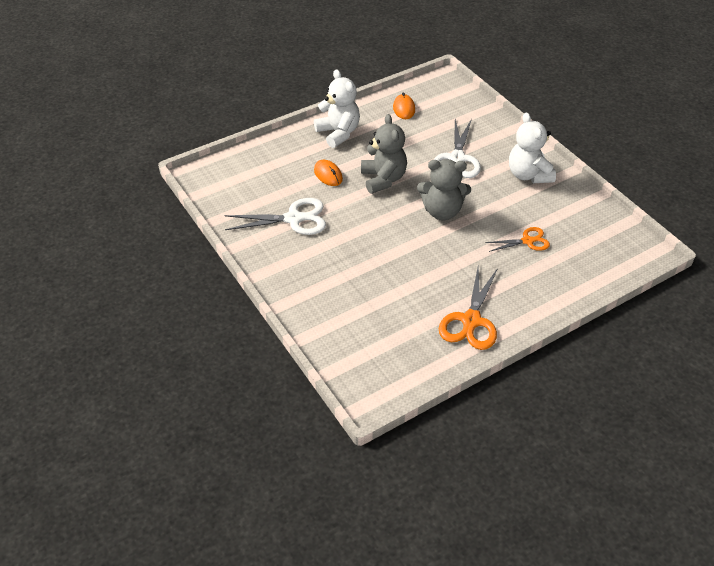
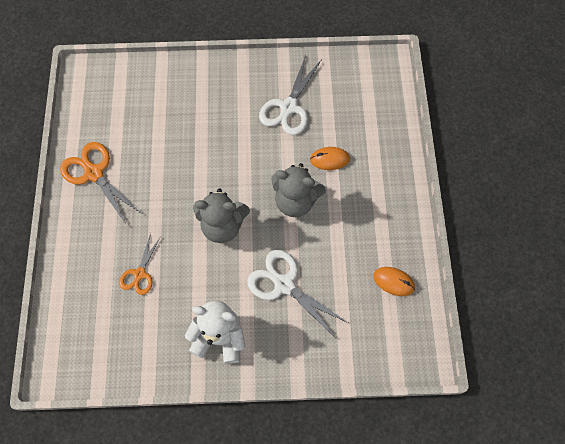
camera: 120 degrees right, 20 degrees up
(338, 133) = (386, 198): white teddy bear -> none
(442, 211) = (222, 226): grey teddy bear -> grey teddy bear turned 120 degrees counterclockwise

